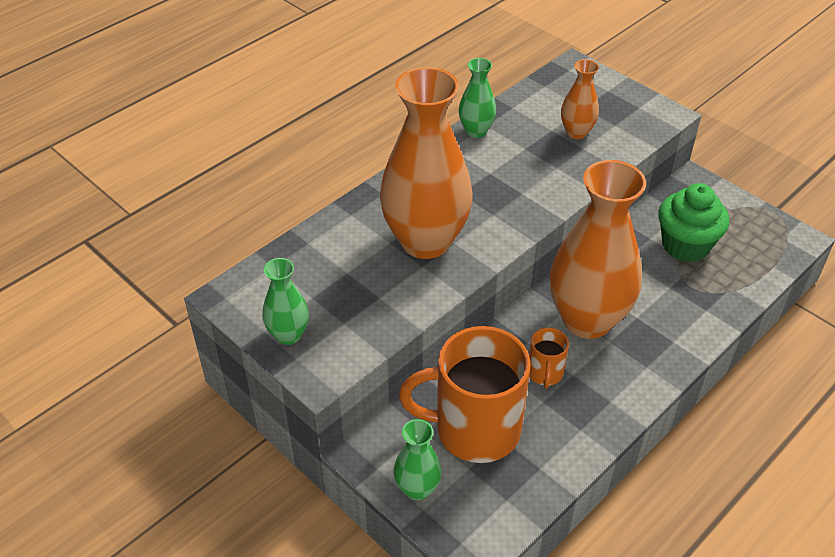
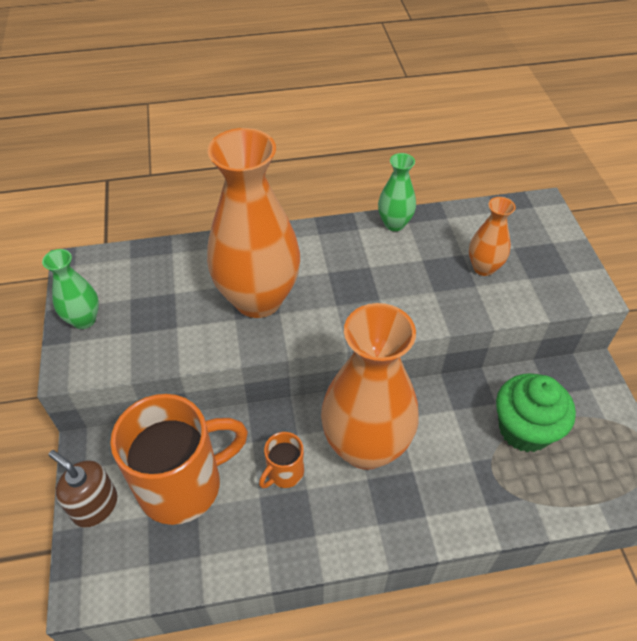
camera: 35 degrees right, 5 degrees up
(417, 488) = (95, 506): green vase -> brown soap dispenser
(474, 429) = (183, 484): orange mug -> orange mug turned 120 degrees clockwise

